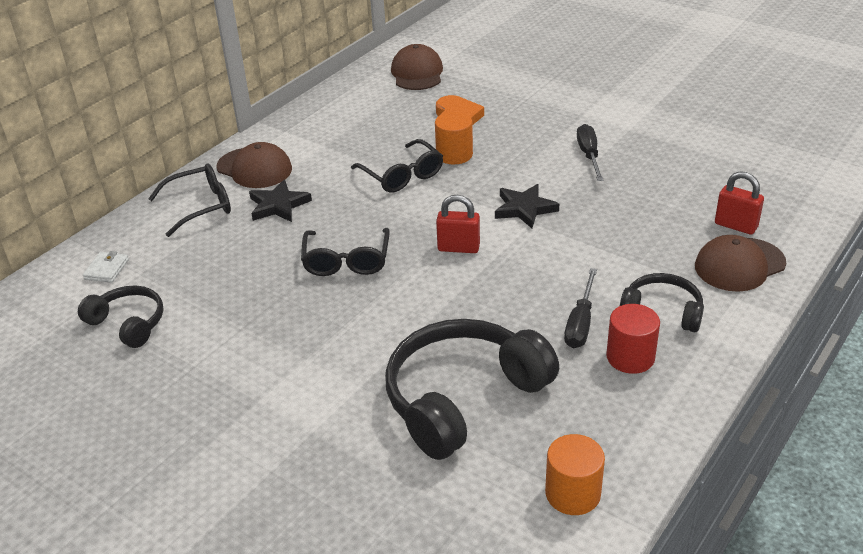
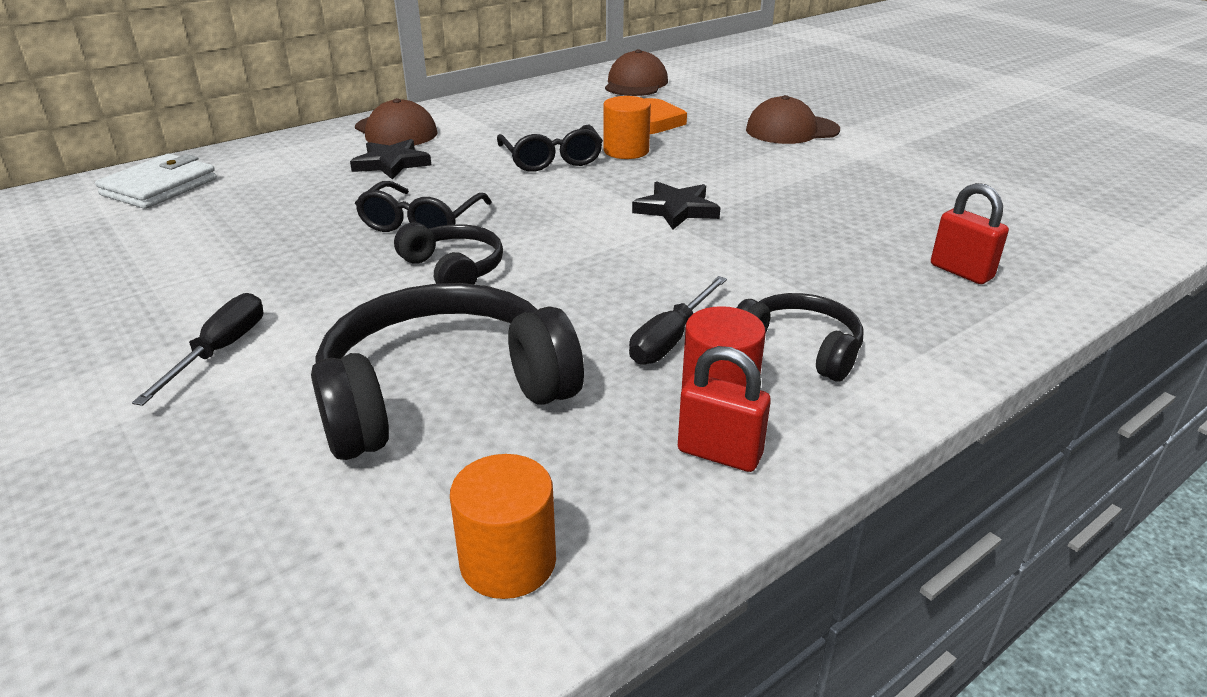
camera: 15 degrees right, 5 degrees down
(106, 269) = (159, 187): white wallet -> white wallet, size x1.87
(128, 324) = (127, 236): black headphones -> black headphones (453, 270)
(201, 206) = (310, 152): black glasses -> none
(458, 248) = (565, 233): red padlock -> red padlock (719, 453)
(589, 155) = (792, 174): black screwdriver -> black screwdriver (220, 351)
(739, 265) = (947, 315): brown cap -> brown cap (792, 130)

